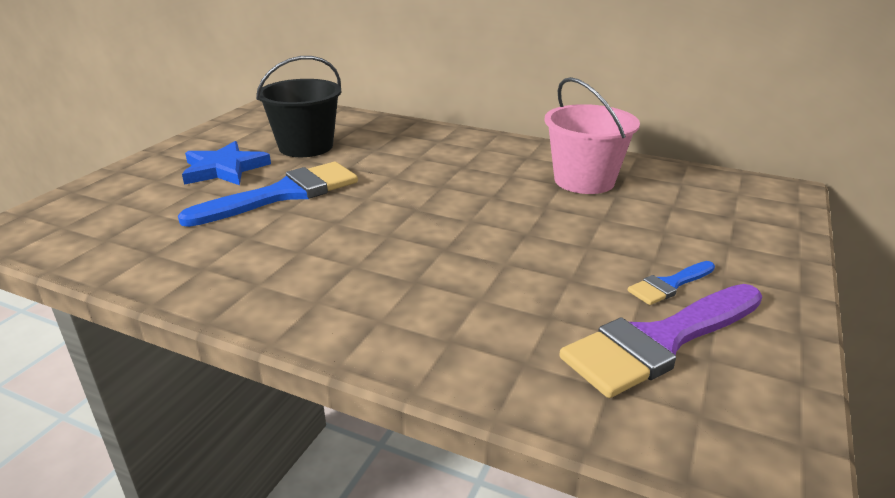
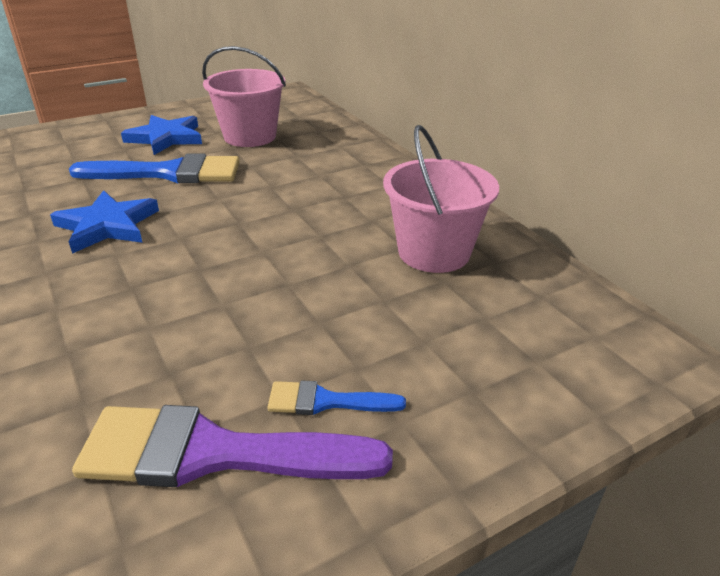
camera: 35 degrees right, 5 degrees up
(305, 249) = (107, 226): none -> blue star
(306, 147) = (250, 136): black bucket -> pink bucket

